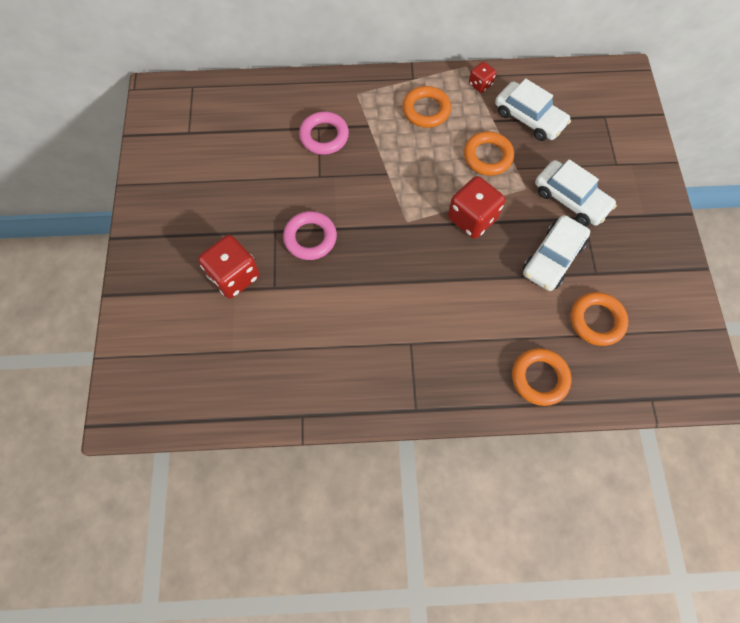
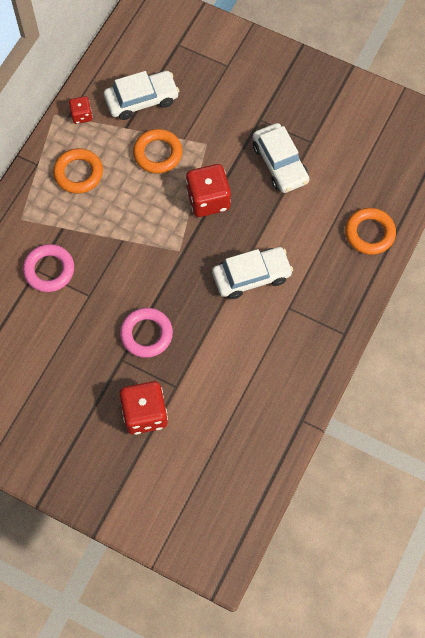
camera: 60 degrees left, 0 degrees up
(571, 199) = (237, 118): white car -> white car (251, 276)
(596, 320) = (348, 166): orange ring -> none

